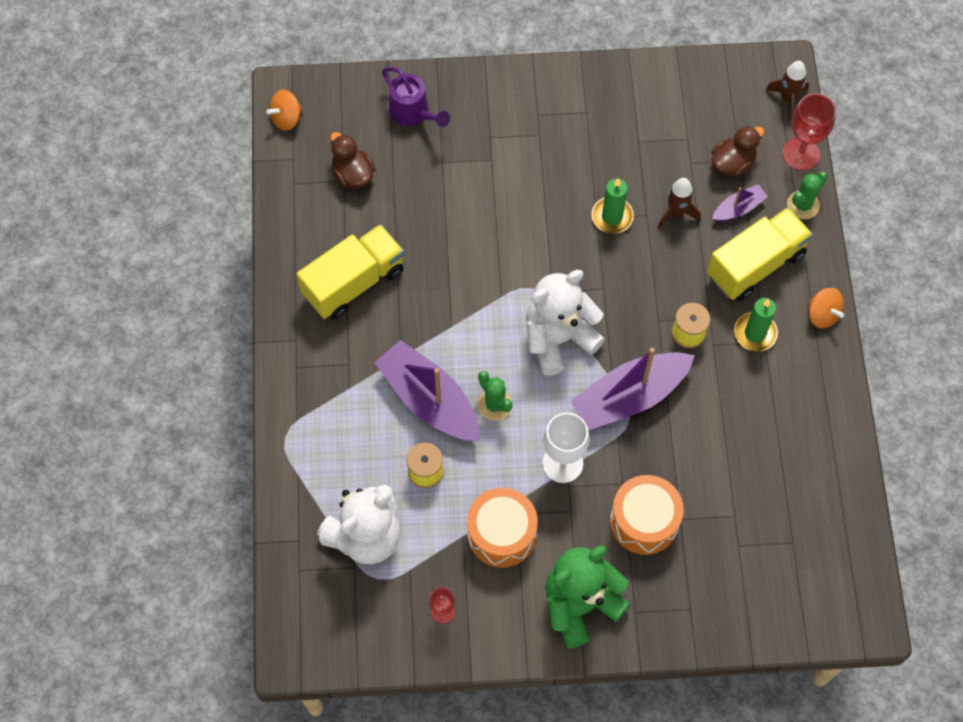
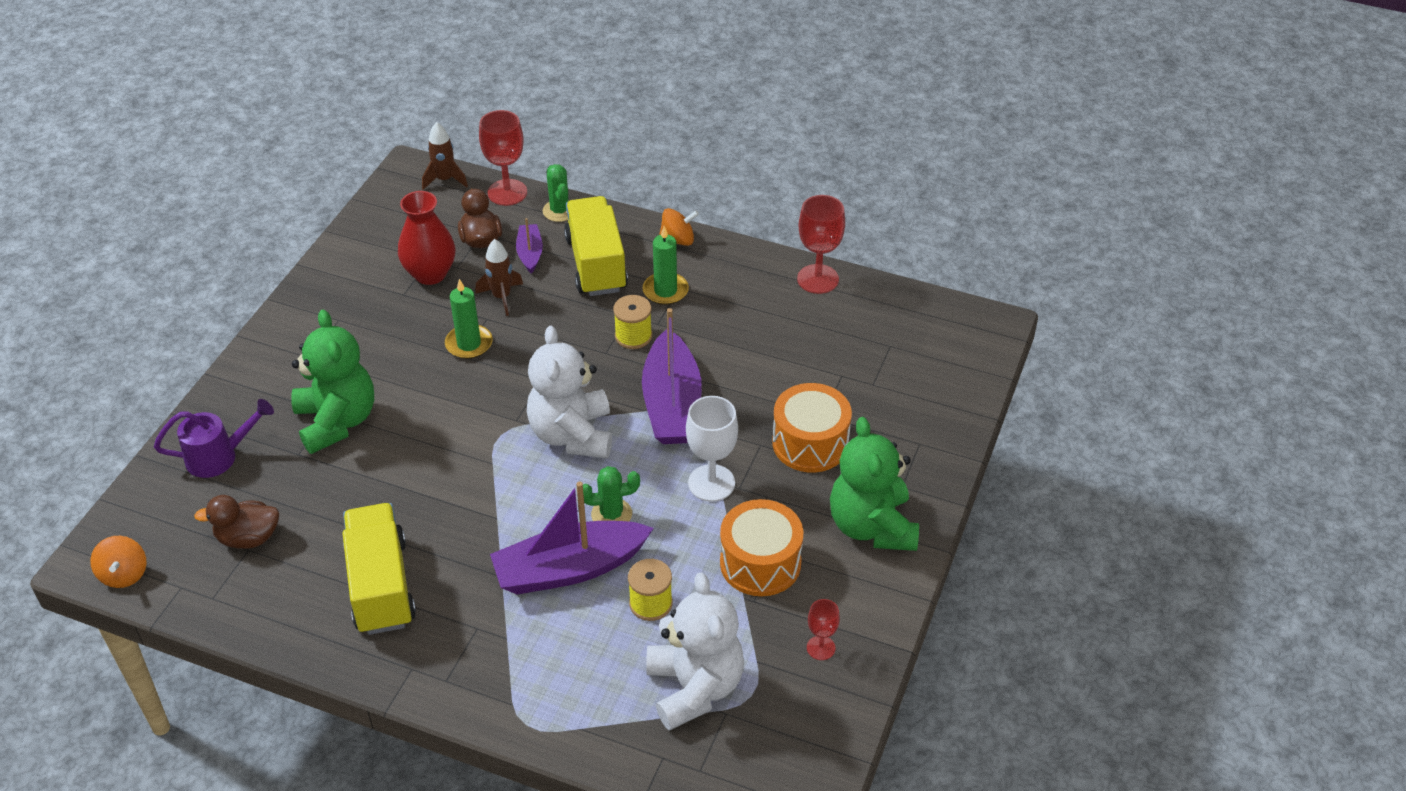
camera: 65 degrees left, 20 degrees down
(485, 169) = (337, 421): none -> green teddy bear
(672, 148) = (430, 274): none -> red vase
(841, 450) = (818, 279): none -> red goblet

